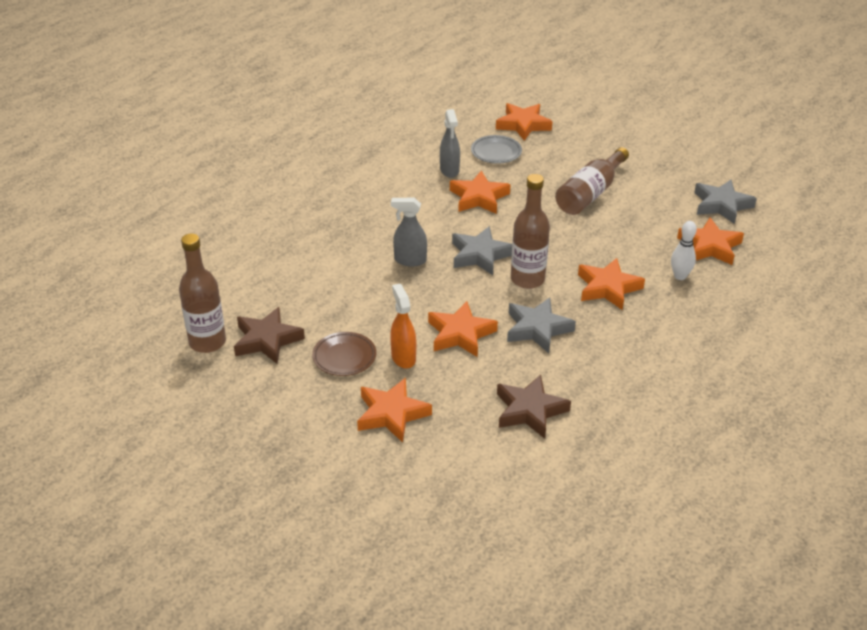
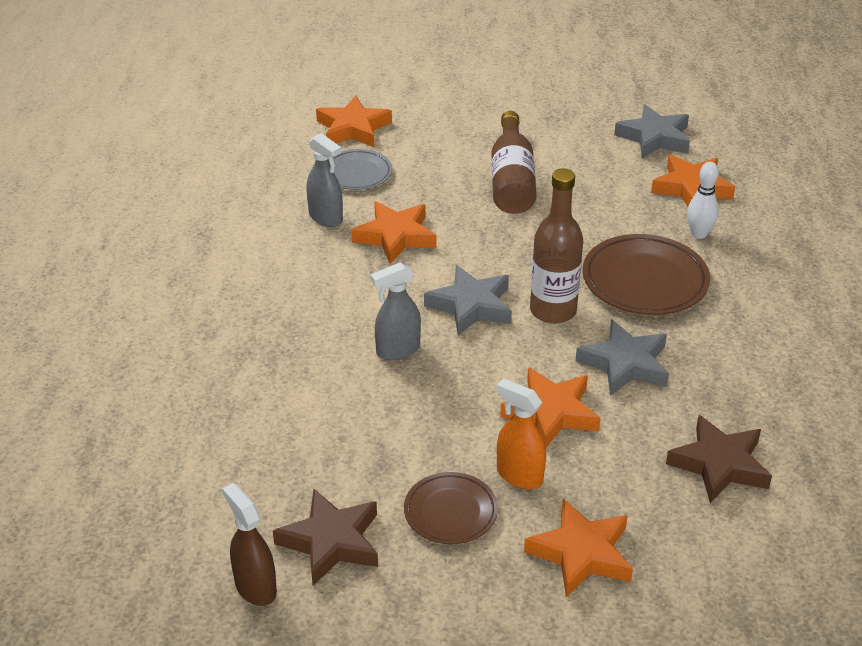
camera: 35 degrees left, 0 degrees up
(207, 342) = (255, 587): brown bottle -> brown spray bottle
(608, 288) = (644, 281): orange star -> brown plate

